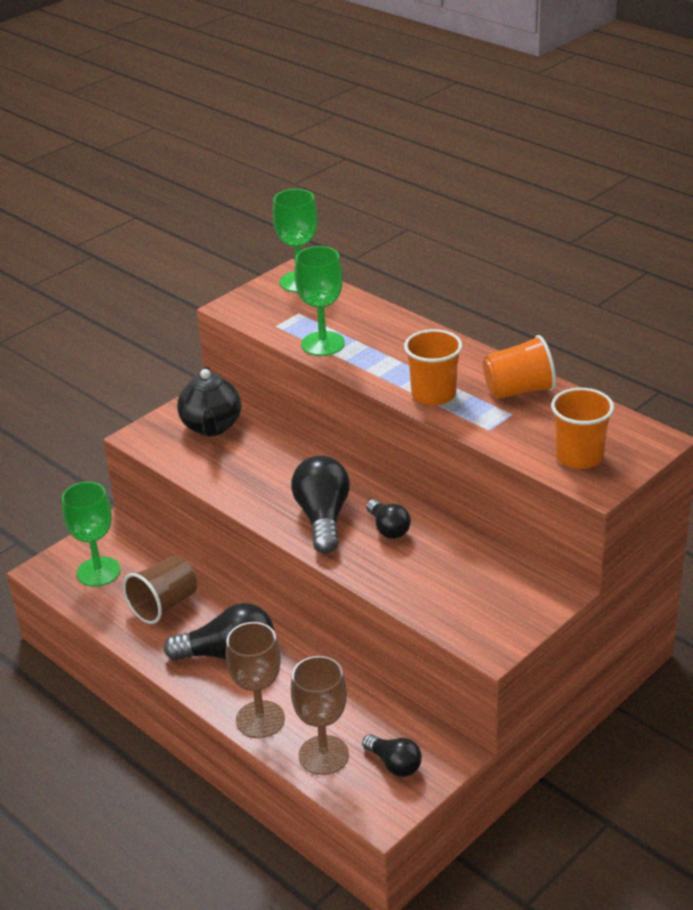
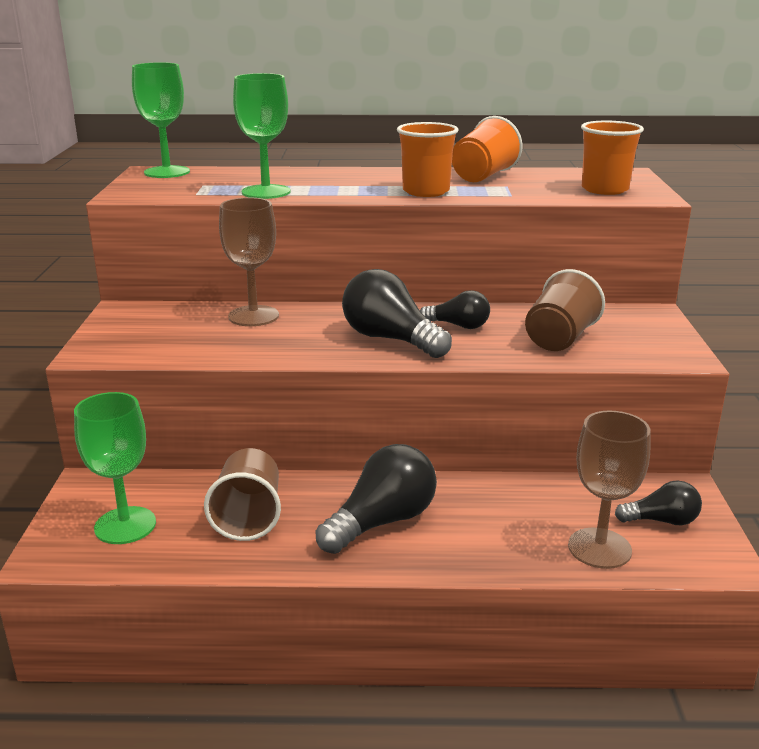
camera: 45 degrees left, 10 degrees down
(211, 427) = (165, 323): black teapot -> none
(260, 719) = (498, 554): brown goblet -> brown goblet (253, 316)
(435, 580) = (559, 339): none -> brown cup

